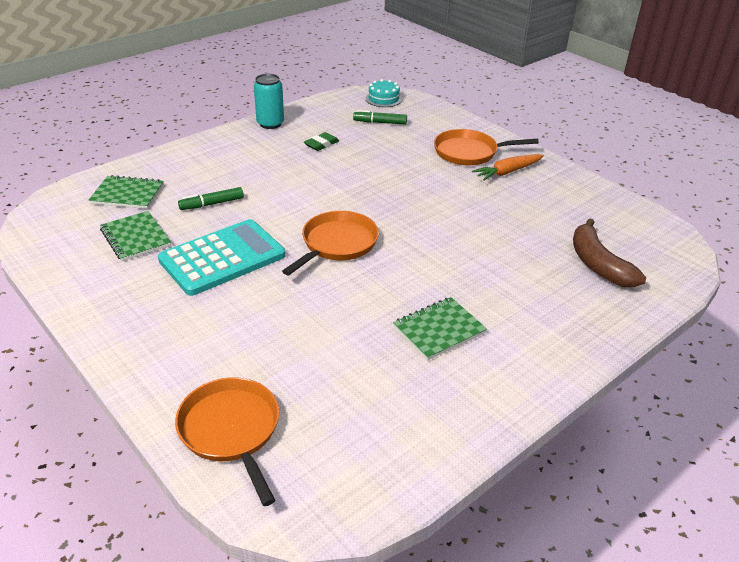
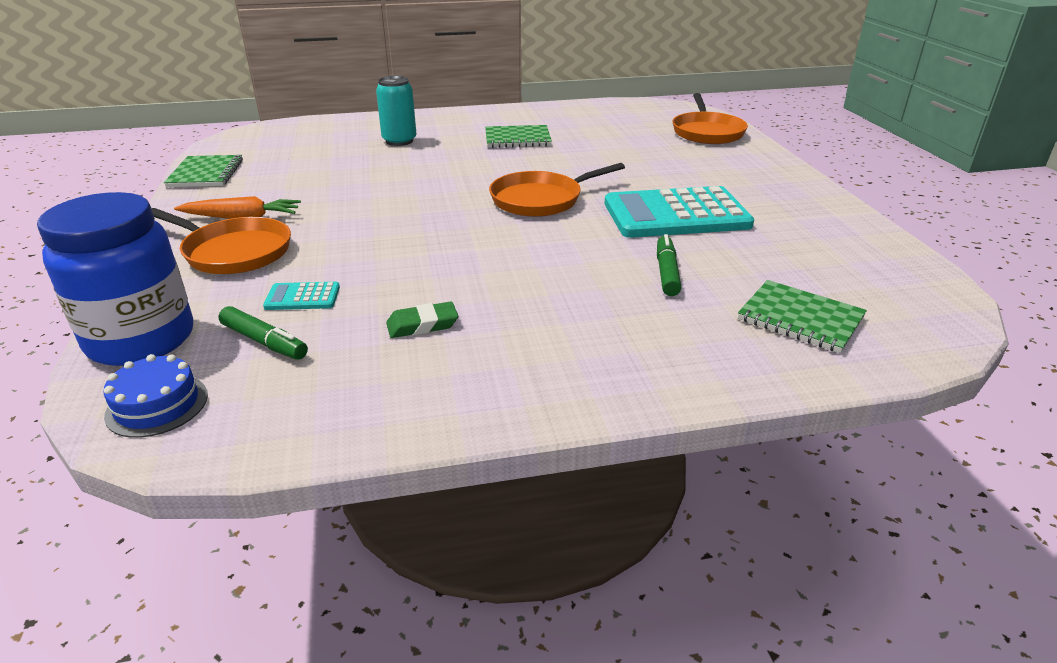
camera: 150 degrees left, 5 degrees down
(135, 238) = (782, 256): green notebook -> green notebook (206, 173)
(212, 204) = (667, 272): green marker -> green marker turned 90 degrees counterclockwise
(270, 124) = (469, 405): turquoise can -> turquoise can (399, 141)
(383, 99) = (157, 405): turquoise cake -> blue cake
(394, 141) = (302, 297): none -> turquoise calculator
(430, 111) = (141, 340): none -> blue jar
(598, 264) = (330, 141): brown banana -> none

